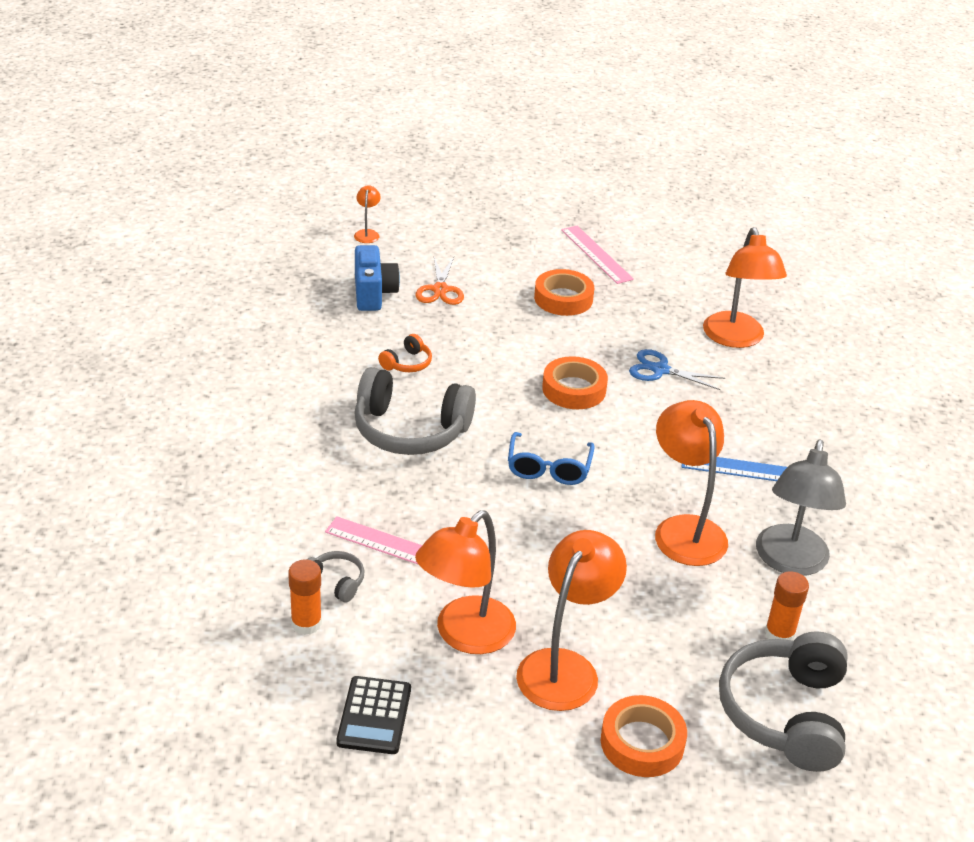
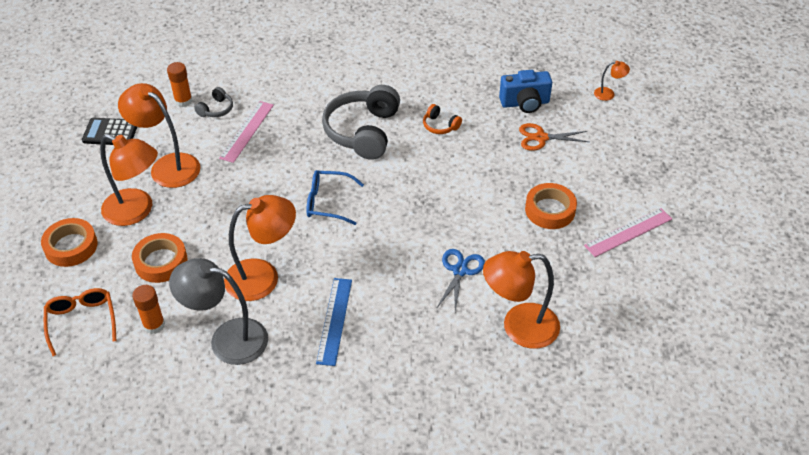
camera: 90 degrees right, 10 degrees up
(574, 389) = (424, 216): orange tape -> orange tape (161, 262)
(785, 714) = (82, 321): grey headphones -> orange glasses

